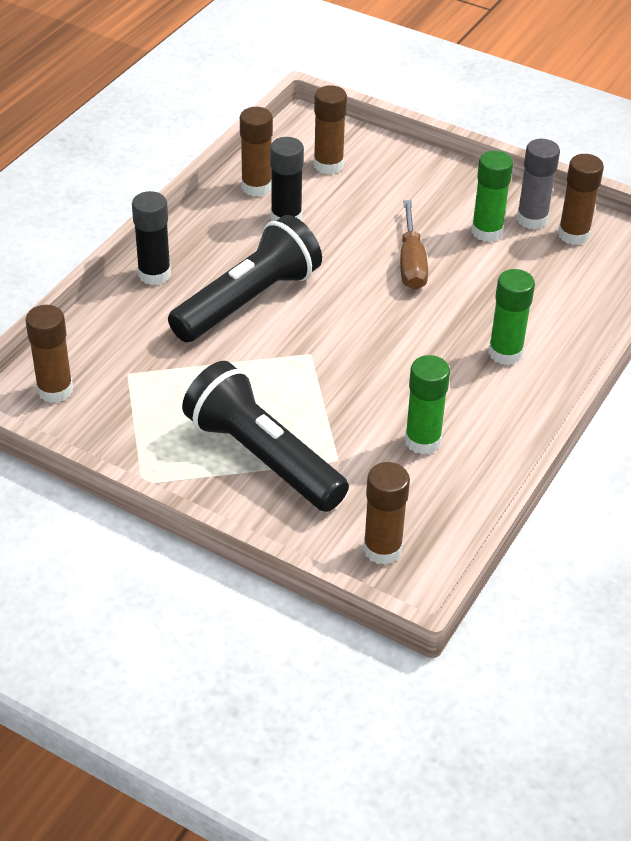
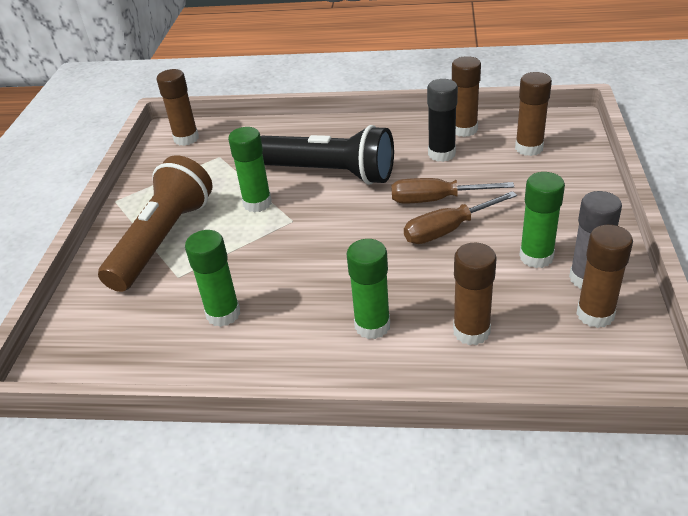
camera: 70 degrees right, 5 degrees down
(154, 274) = (326, 129): black glue stick -> none
(257, 369) = (257, 203): none -> green glue stick
(263, 457) = (163, 240): black flashlight -> brown flashlight
(359, 252) = (435, 200): none -> brown screwdriver
(382, 549) = (84, 335): brown glue stick -> brown glue stick (471, 331)

